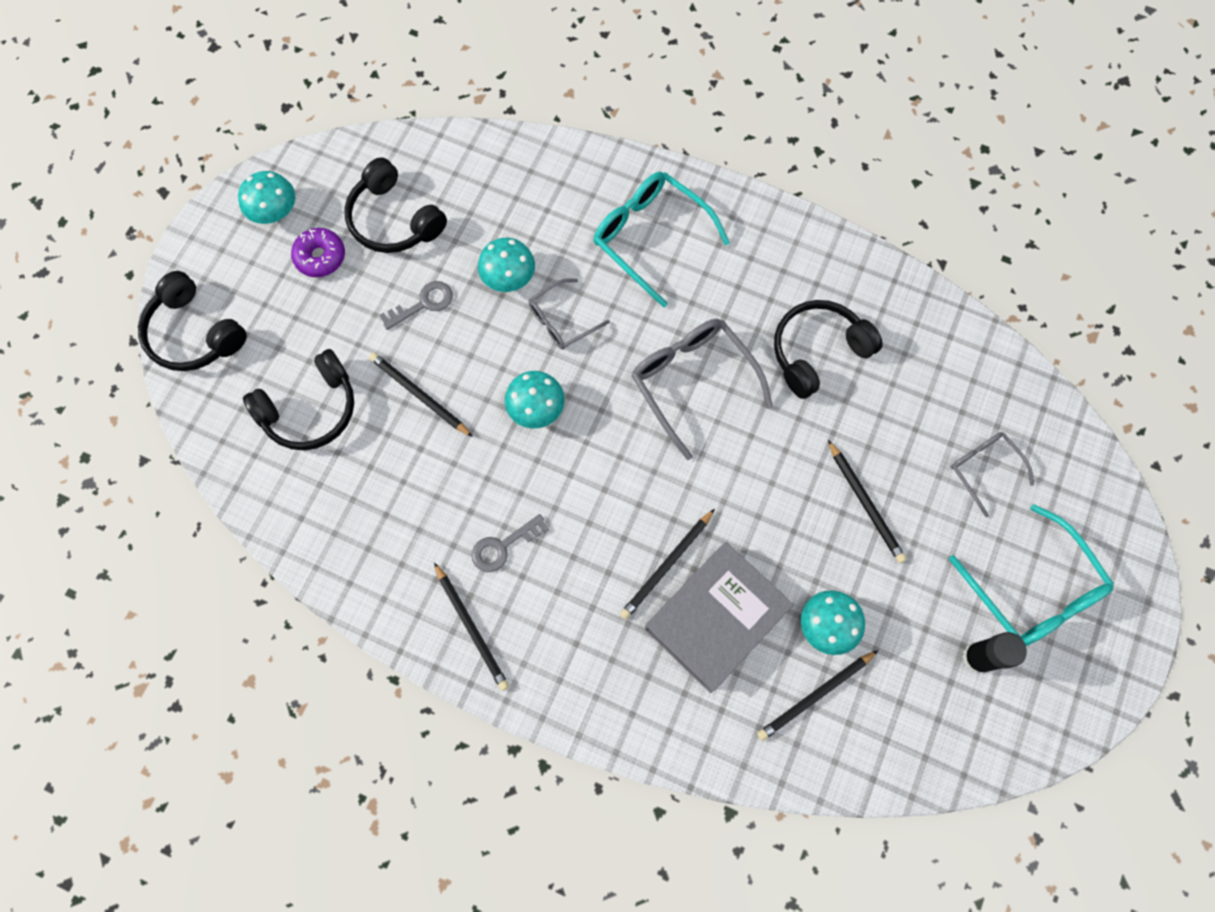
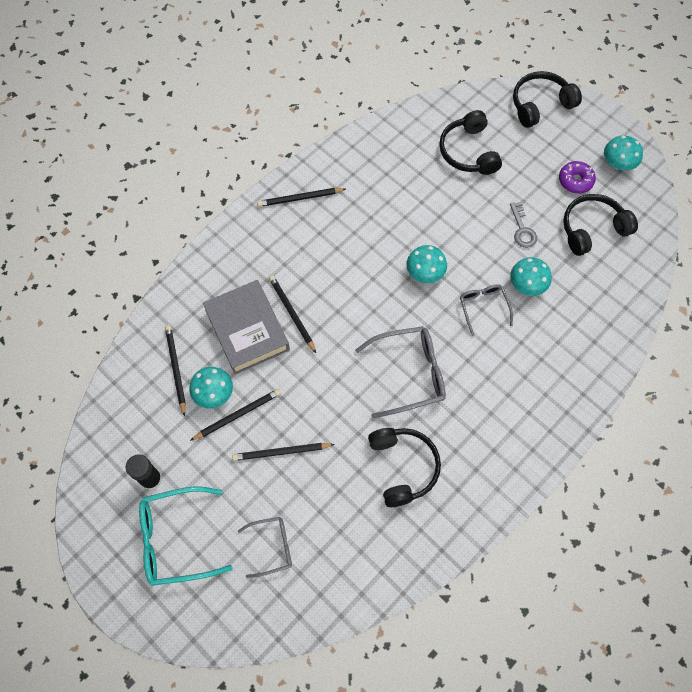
camera: 110 degrees right, 5 degrees down
(419, 395) = (457, 210): black pencil -> black pencil (238, 415)
(503, 546) = (341, 228): grey key -> none
(651, 238) = (530, 386): turquoise glasses -> none

